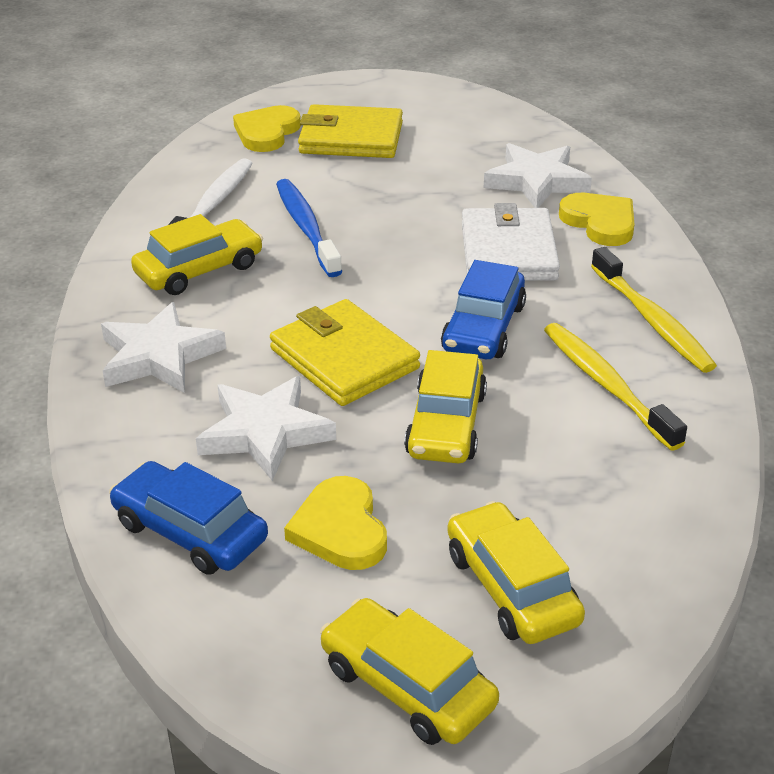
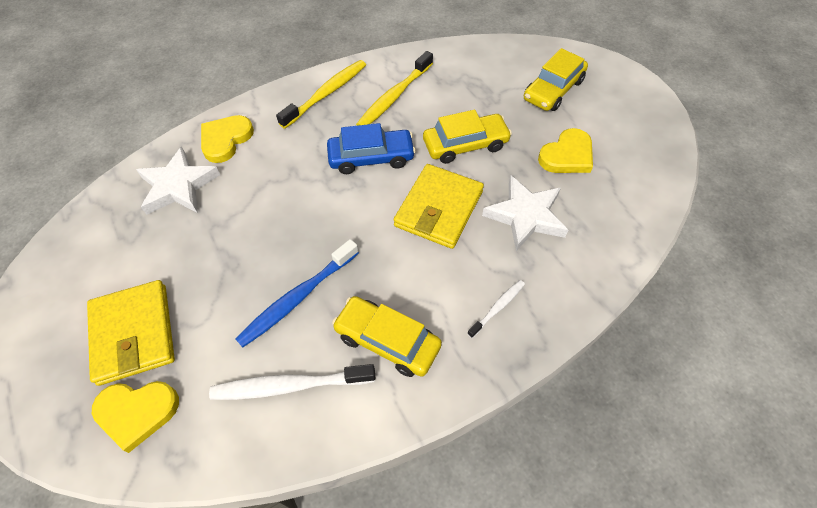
camera: 115 degrees left, 20 degrees up
(159, 356) = (497, 307): white star -> white toothbrush
(190, 531) = (616, 211): blue car -> none
(407, 685) = (627, 103): yellow car -> none
(508, 251) = (280, 172): white wallet -> none

